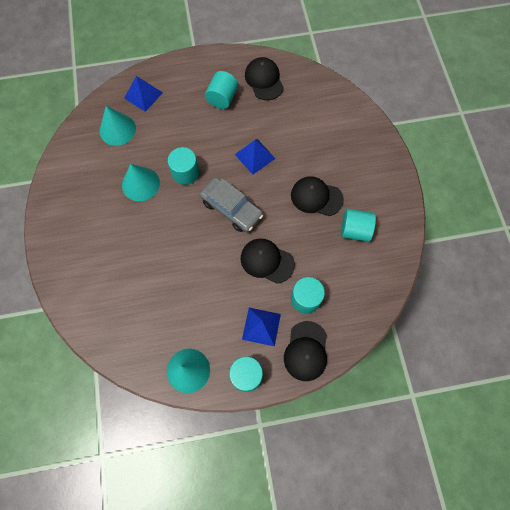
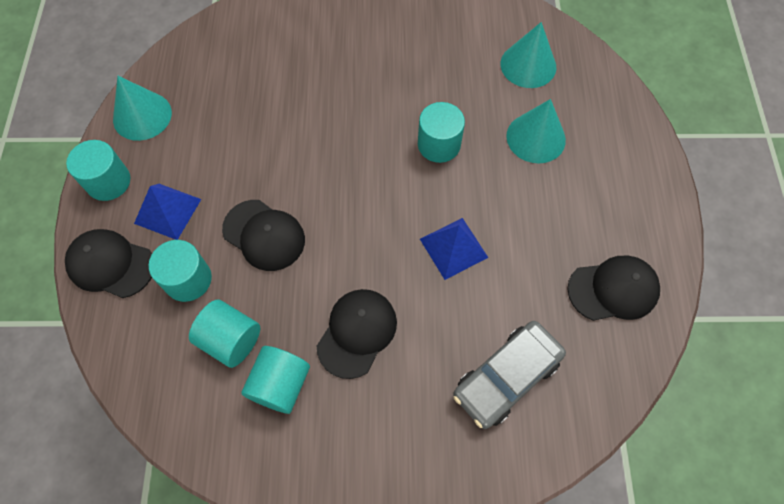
camera: 100 degrees right, 5 degrees down
(140, 184) = (430, 86): turquoise cone -> turquoise cone (536, 138)
(143, 95) = (590, 102): blue pyramid -> none
(222, 98) = (576, 214): turquoise cylinder -> turquoise cylinder (231, 340)
(231, 208) = (364, 199): grey car -> grey car (506, 377)
(267, 261) = (264, 235): black cap -> black cap turned 90 degrees clockwise

